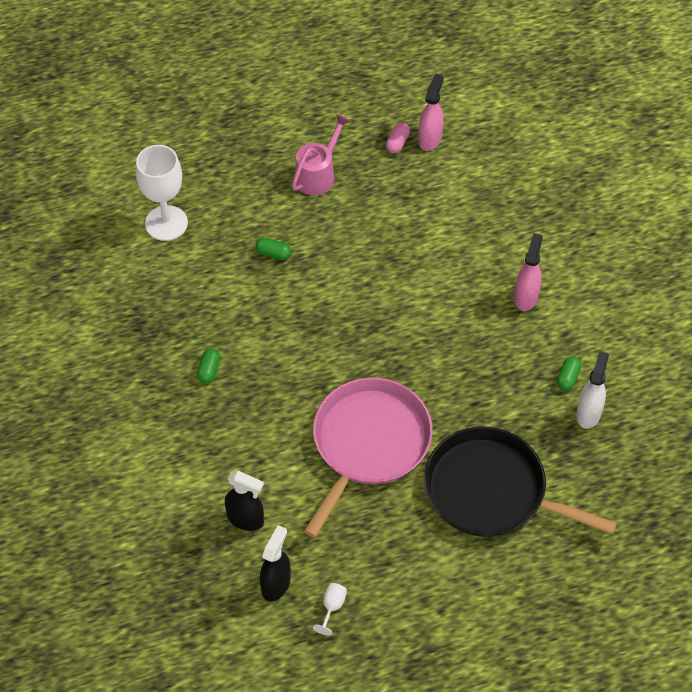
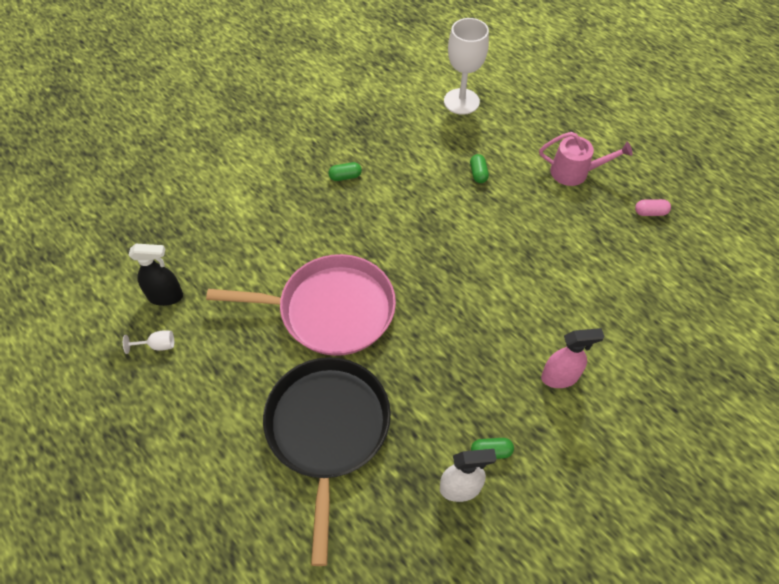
camera: 65 degrees right, 0 degrees up
(246, 519) = (219, 252): black spray bottle -> none
(430, 139) = (674, 234): pink spray bottle -> none

